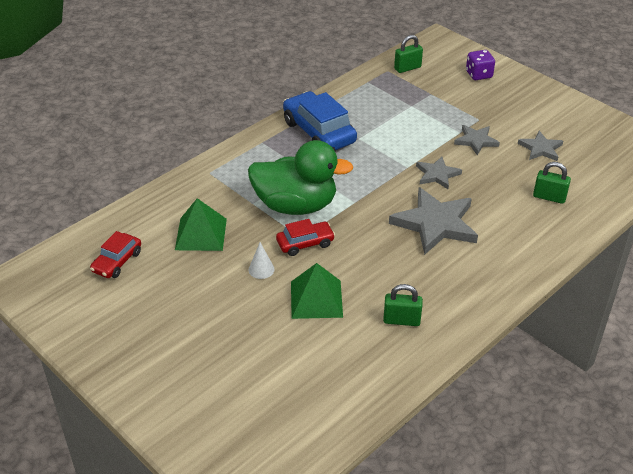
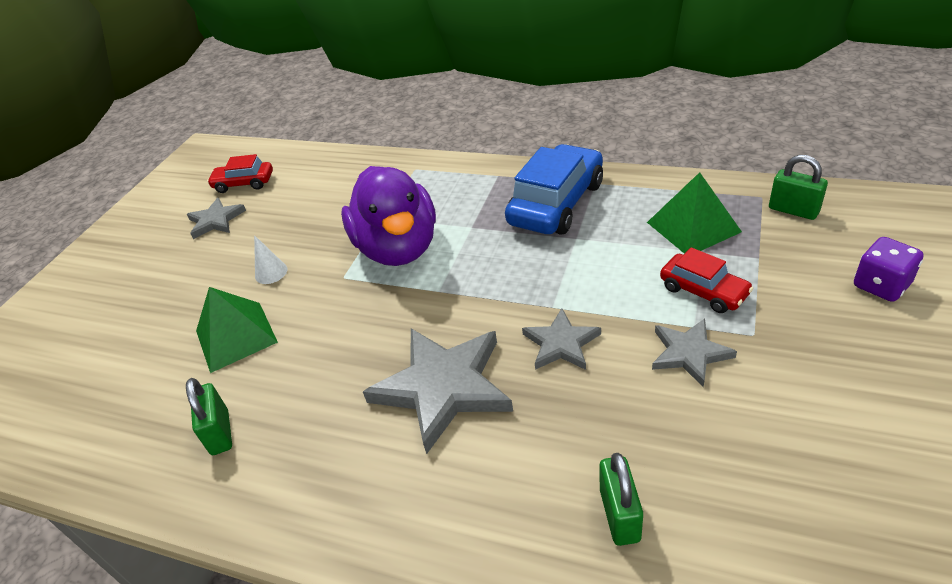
camera: 70 degrees right, 0 degrees up
(201, 234) = (310, 209): green pyramid -> green pyramid (693, 227)
(296, 205) = (398, 248): green duck -> purple duck
(305, 243) = (332, 285): red car -> red car (703, 291)
(540, 149) = (756, 448): grey star -> grey star (216, 220)

